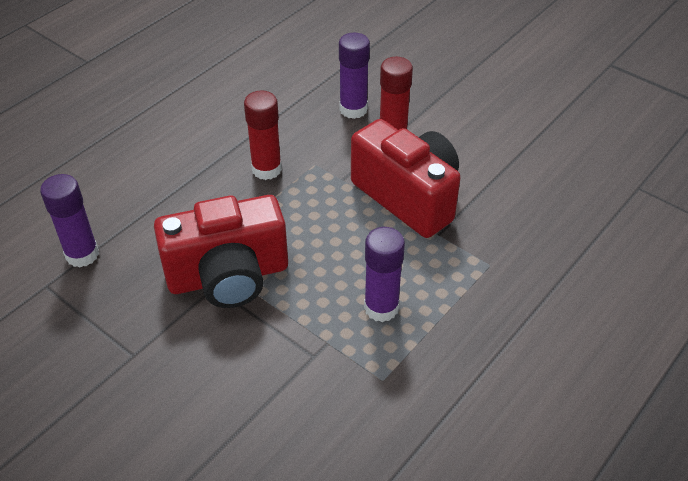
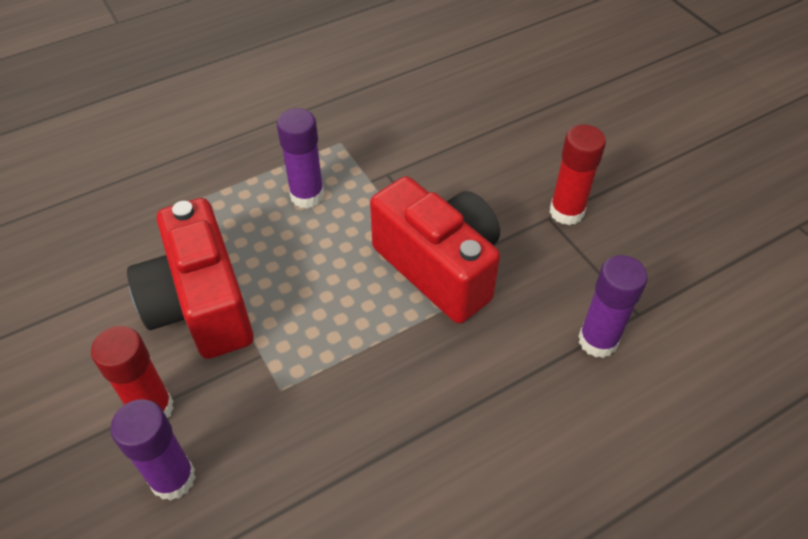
camera: 160 degrees left, 5 degrees up
(228, 276) = (440, 267): red camera -> red camera turned 45 degrees clockwise
(266, 169) = (345, 401): red glue stick -> red glue stick (566, 212)

